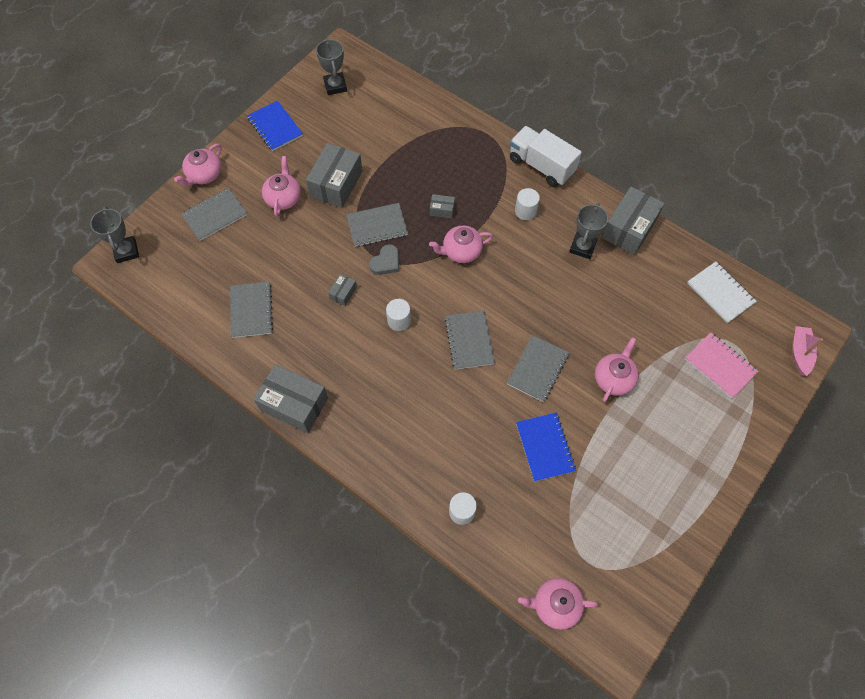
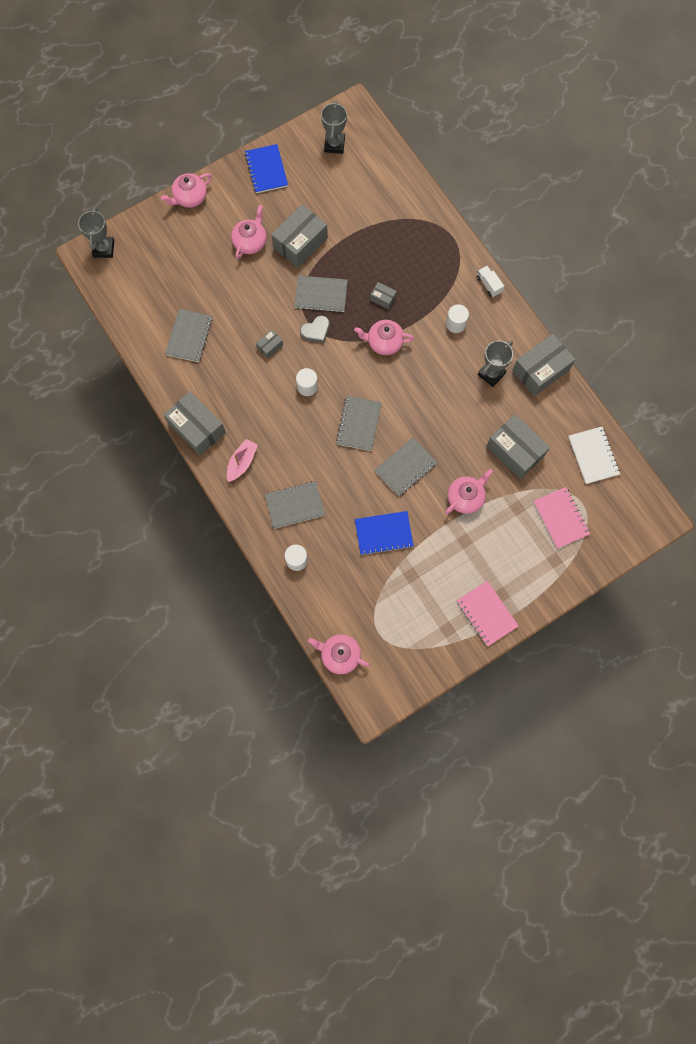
camera: 20 degrees right, 10 degrees up
(215, 215) = (187, 239): grey notebook -> grey notebook (295, 505)
(541, 166) = (489, 285): white truck -> white truck, size x0.48
(545, 447) = (383, 533): blue notebook -> blue notebook turned 75 degrees clockwise
(641, 314) = (515, 451): none -> grey box
(694, 495) = (486, 614): none -> pink notebook
(800, 353) = (636, 531): pink boat -> pink boat (242, 462)

